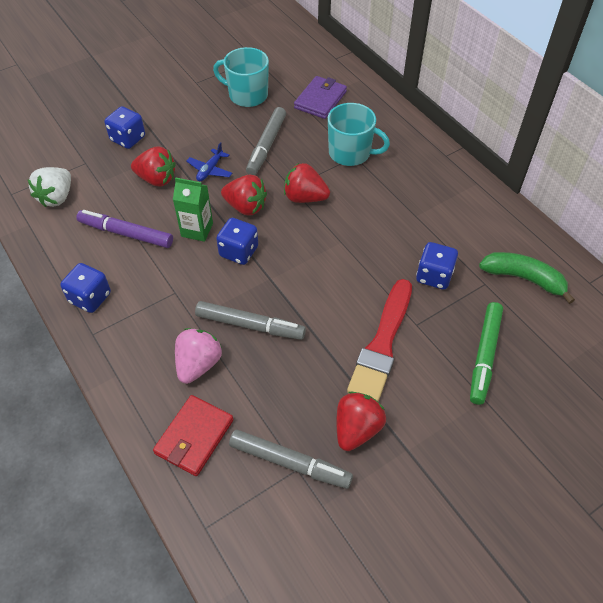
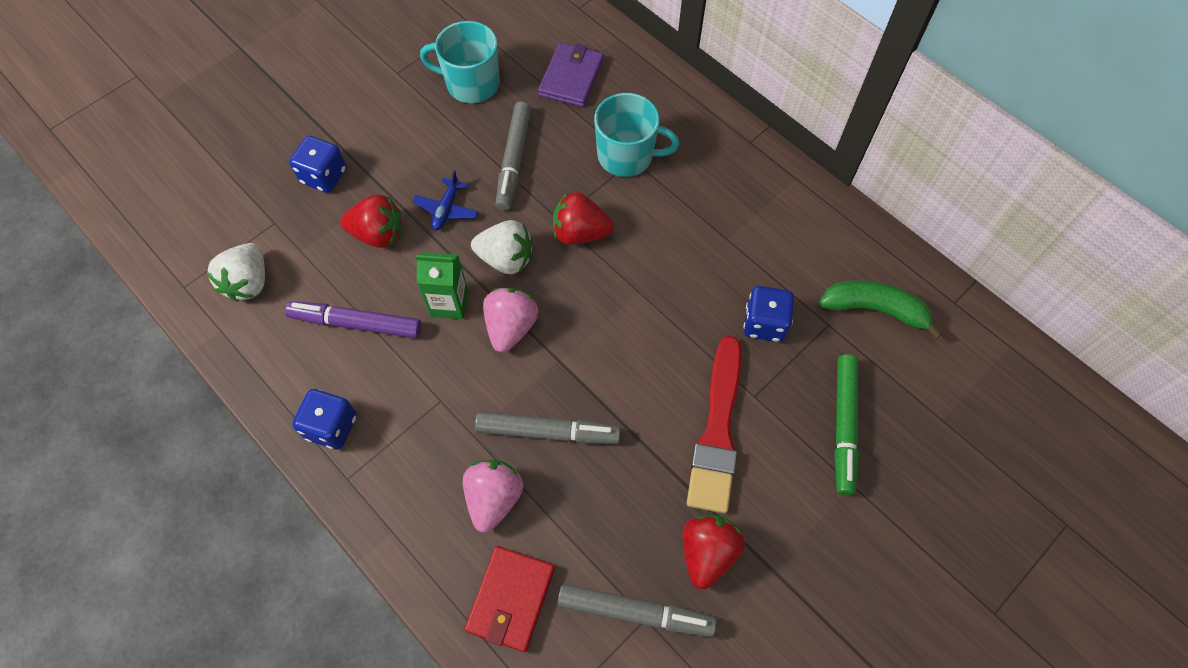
camera: 10 degrees left, 10 degrees up
(239, 252) = (511, 327): blue dice -> pink strawberry
(246, 207) = (506, 259): red strawberry -> white strawberry

